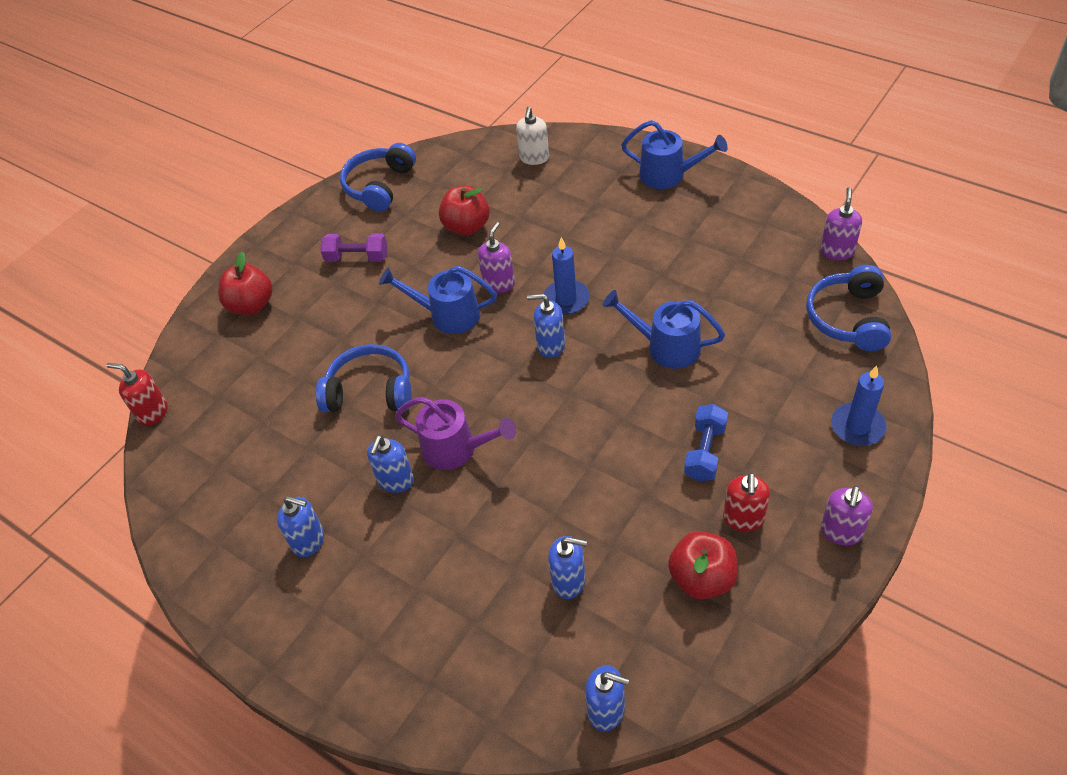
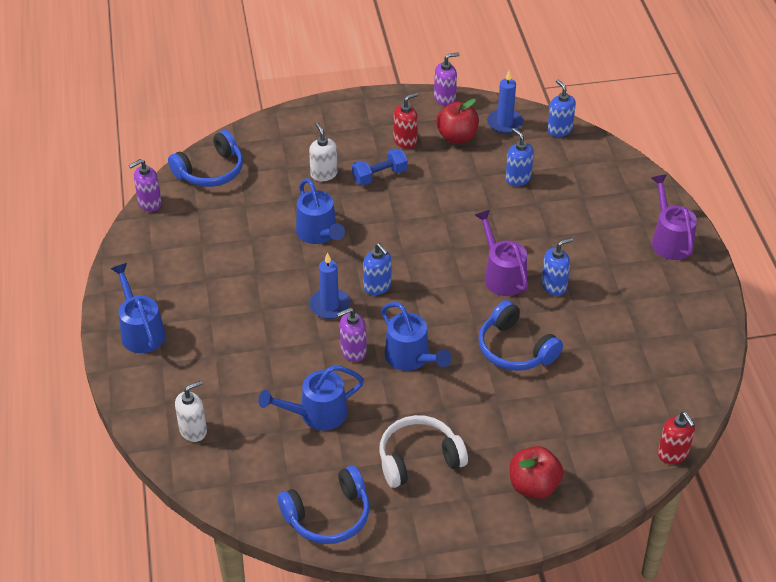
camera: 140 degrees left, 5 degrees down
(309, 541) = (633, 293): blue soap dispenser -> none
(323, 649) = (669, 240): none -> purple watering can
(357, 258) = (419, 459): purple dumbbell -> white headphones
(466, 227) = (316, 414): red apple -> blue watering can
(755, 405) = (324, 174): none -> white soap dispenser
(841, 532) = (373, 107): purple soap dispenser -> purple soap dispenser (445, 99)
(857, 426) = (295, 131): blue candle -> blue candle (504, 123)

